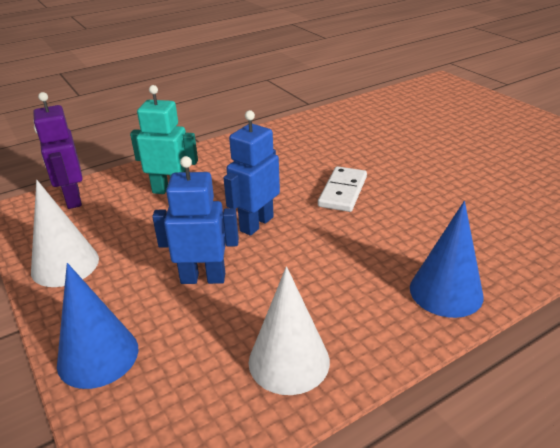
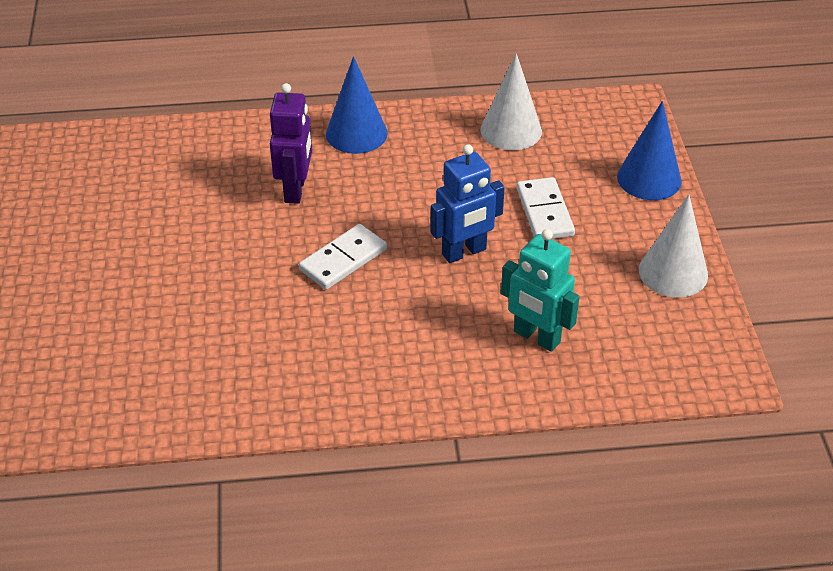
camera: 155 degrees left, 10 degrees up
(73, 199) = (661, 370): purple robot -> purple robot (295, 190)
(203, 278) = (545, 212): blue robot -> white domino

